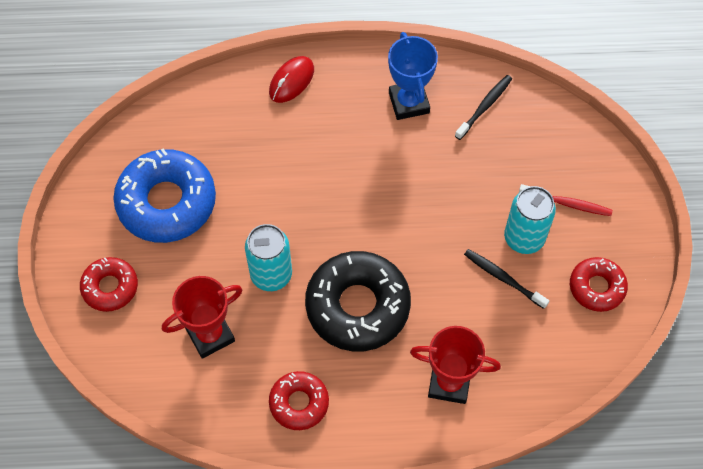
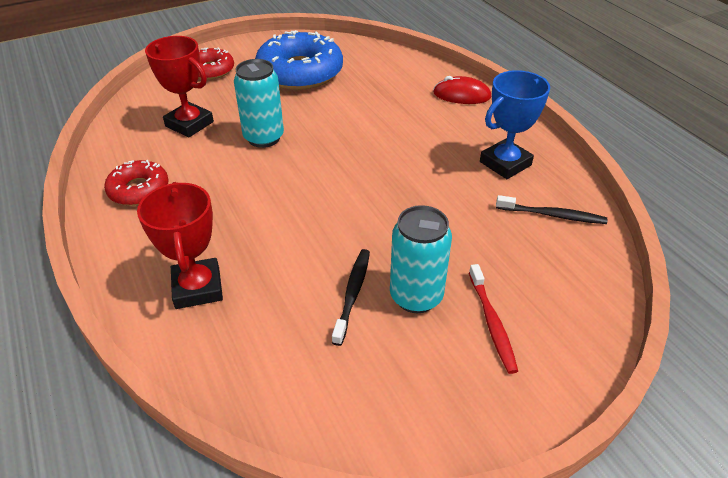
camera: 65 degrees right, 20 degrees down
(357, 306) = (258, 196): black donut -> none
(596, 287) = (394, 392): red donut -> none

